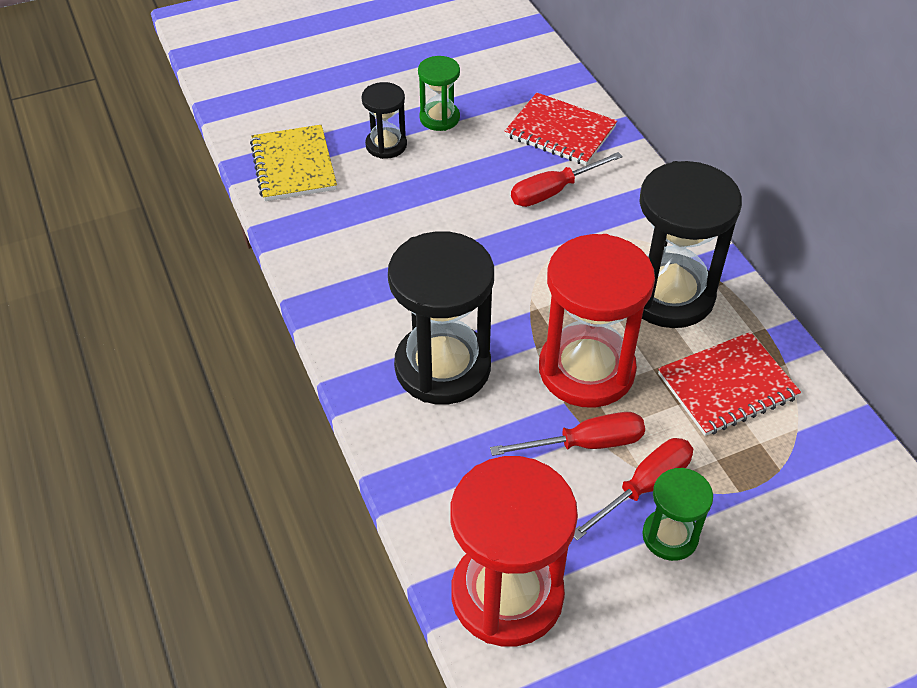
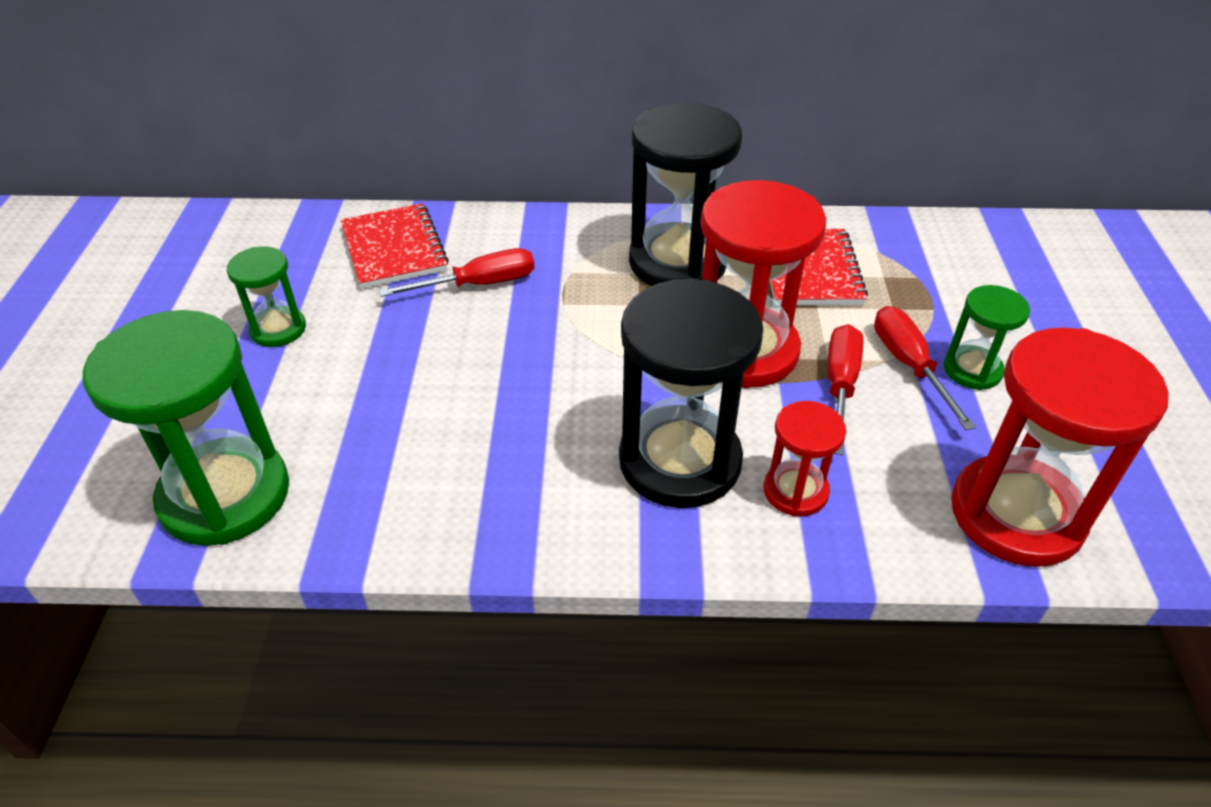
camera: 65 degrees left, 5 degrees down
(293, 166) = (225, 495): yellow notebook -> green hourglass
(386, 145) = (278, 391): black hourglass -> none
(451, 443) = (795, 491): none -> red hourglass
(553, 191) = (478, 284): red screwdriver -> red screwdriver turned 105 degrees counterclockwise
(560, 132) = (394, 249): red notebook -> red notebook turned 75 degrees counterclockwise

